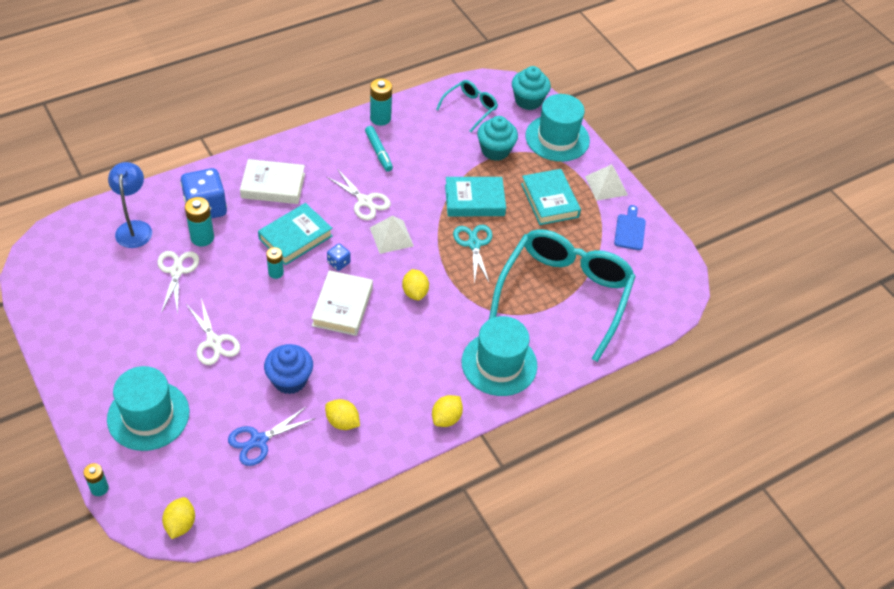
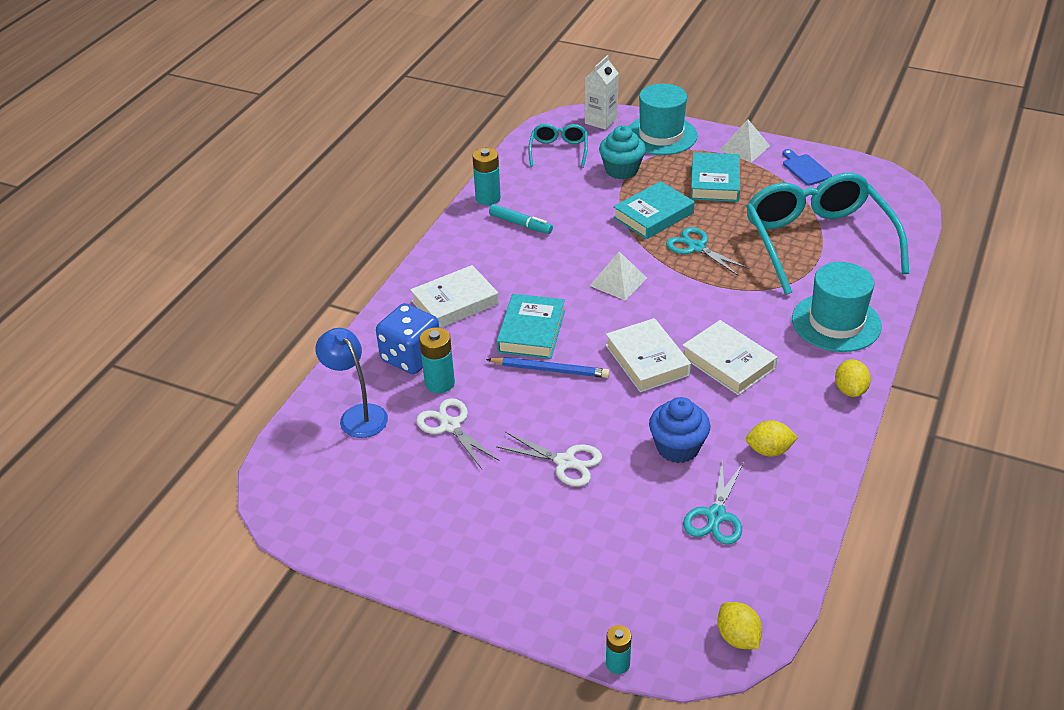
camera: 30 degrees left, 10 degrees down
(148, 415) = (583, 566): turquoise hat -> none
(258, 441) = (716, 516): blue scissors -> turquoise scissors
(276, 273) = (550, 370): turquoise battery -> blue pencil
(338, 263) = (598, 328): blue dice -> none
(365, 201) = (558, 268): white scissors -> none
(391, 343) = (728, 362): none -> white book
(415, 292) = (695, 312): yellow lemon -> none
(528, 100) = (601, 121): turquoise cupcake -> white carton
(549, 200) = (714, 182): turquoise book -> turquoise book turned 60 degrees clockwise

